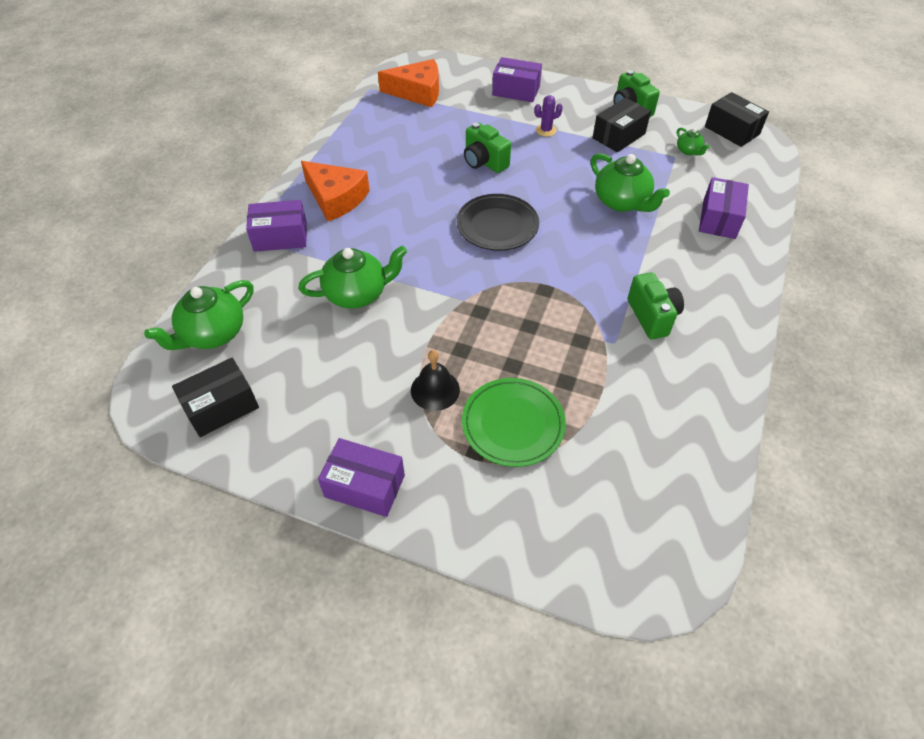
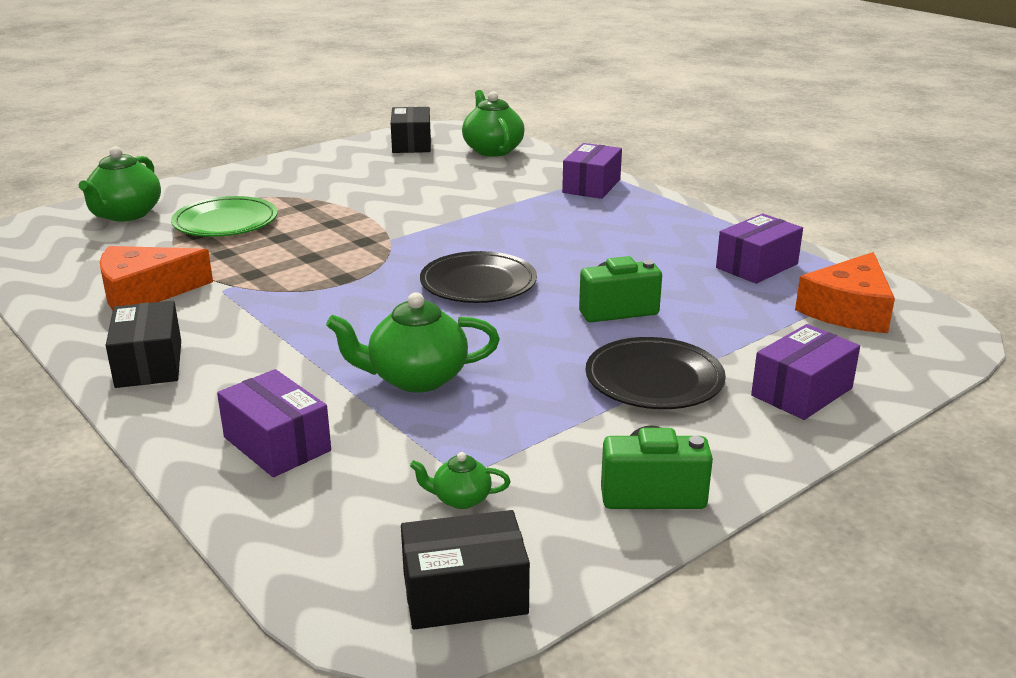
camera: 120 degrees right, 25 degrees down
(336, 198) = (630, 217): orange cheese -> orange cheese (145, 292)
(357, 293) = (466, 200): green teapot -> green teapot (126, 214)
(365, 486) = (269, 169): purple box -> purple box (757, 266)
(435, 390) = (309, 205): black bell -> none
(546, 130) = (654, 380): purple cactus -> black plate
(618, 136) = (577, 442): black box -> black box (149, 364)
(652, 316) = (215, 321): green camera -> none

